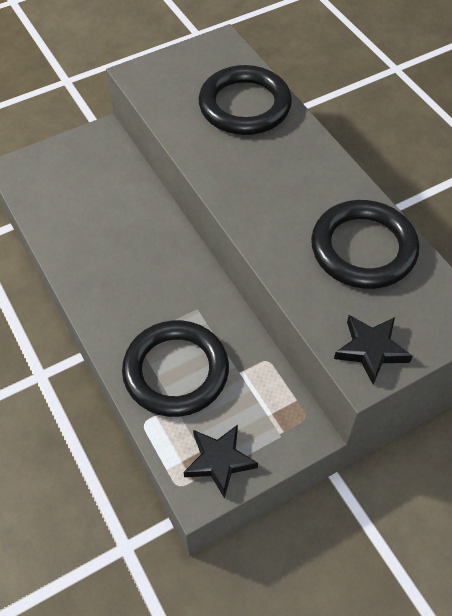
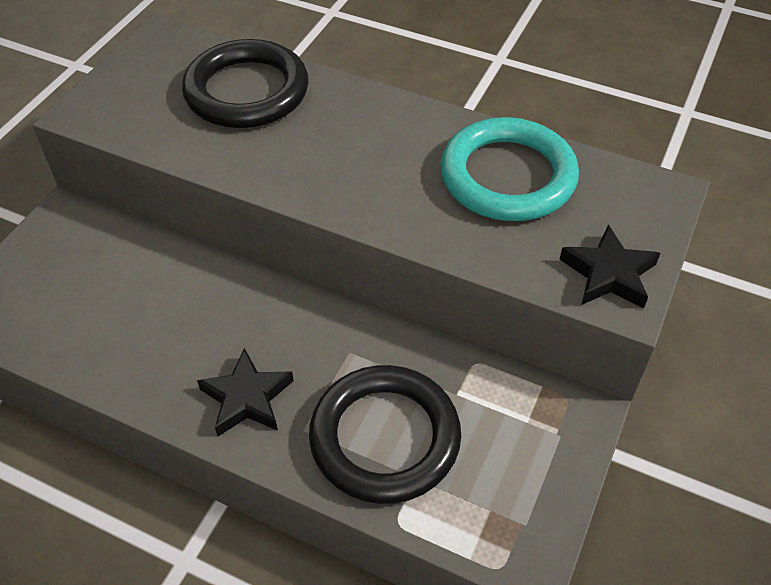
camera: 35 degrees left, 5 degrees down
(219, 461) = (520, 507): black star -> black star (247, 398)
(363, 249) = (507, 176): black ring -> turquoise ring

